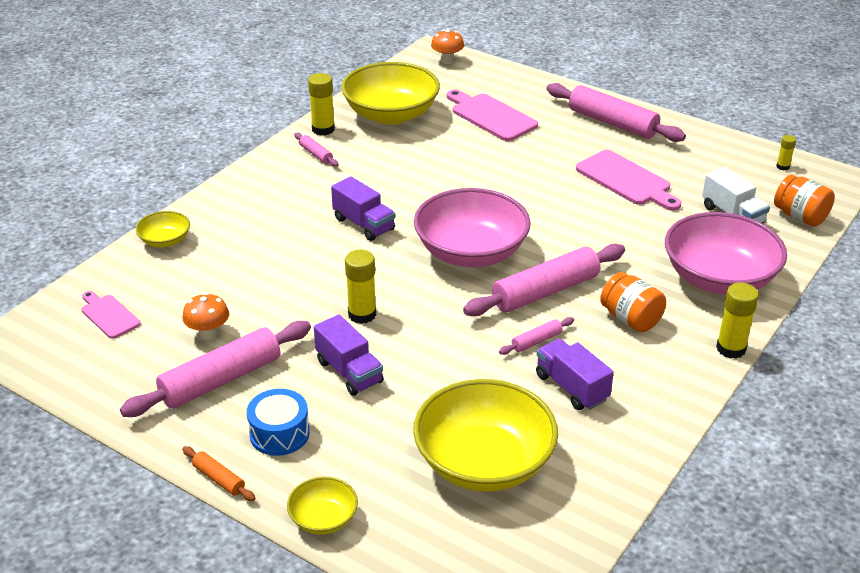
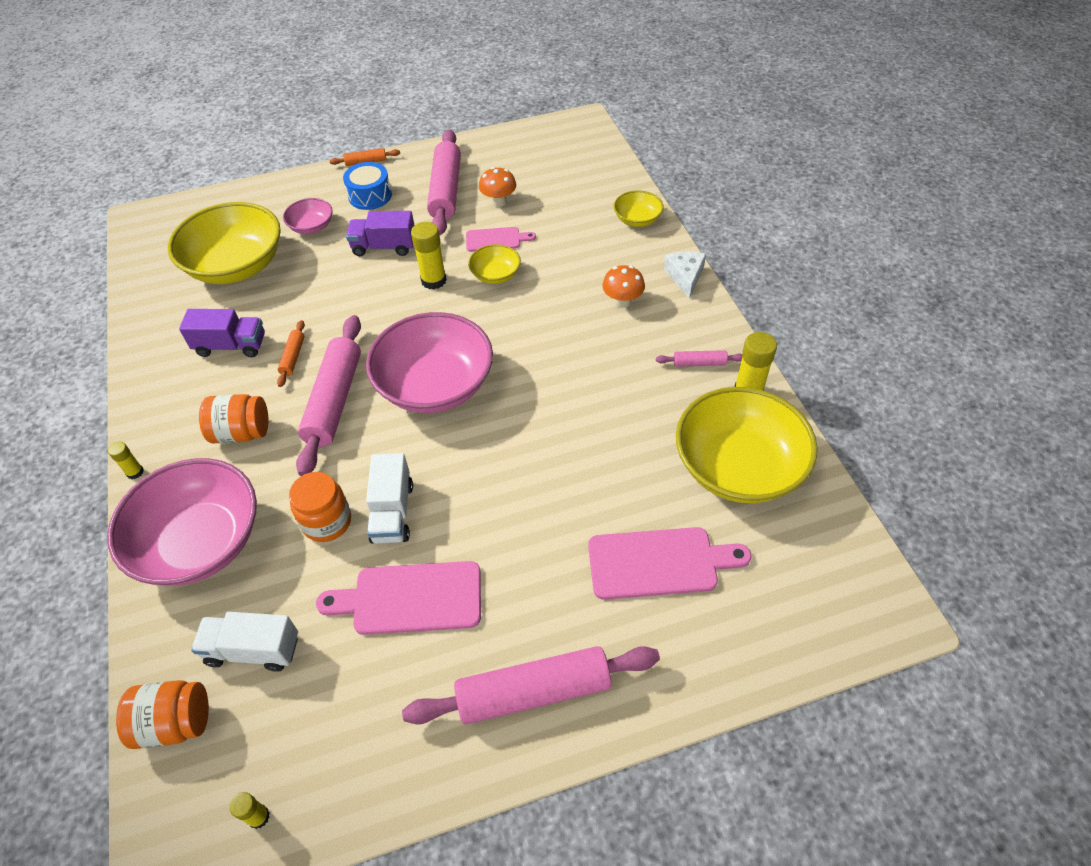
camera: 130 degrees right, 15 degrees up
(108, 315) = (568, 167): pink cutting board -> pink cutting board (496, 239)
(223, 191) = (685, 276): none -> white cheese
(323, 519) = (288, 186): yellow bowl -> yellow bowl (495, 275)
(363, 224) = (547, 338): purple truck -> none
(372, 446) = (312, 227): none -> pink bowl
(447, 60) = (851, 615): orange mushroom -> orange mushroom (622, 301)
(536, 341) = (293, 357): pink rolling pin -> orange rolling pin
(588, 215) = (392, 512): none -> white truck
(631, 236) = (327, 522): none -> orange jar
(731, 349) = (135, 472): yellow glue stick -> yellow glue stick, size x0.55

